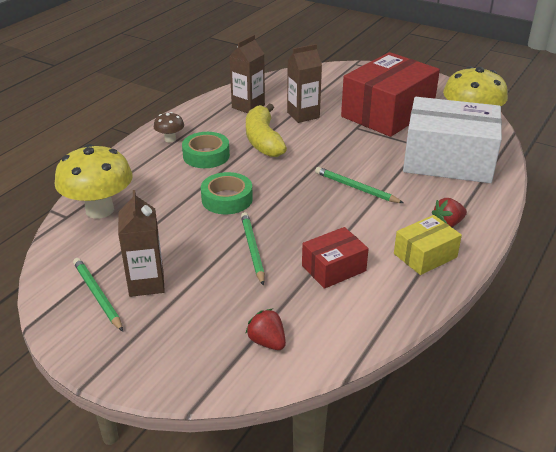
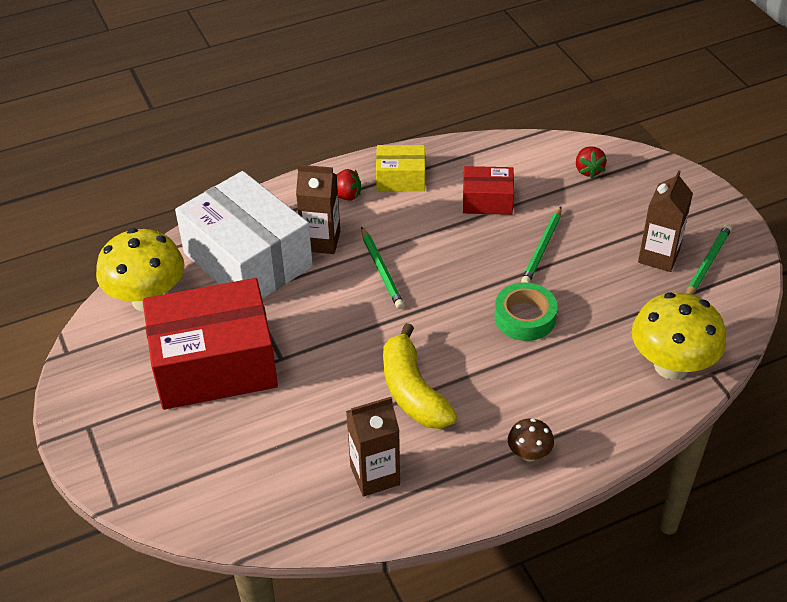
camera: 145 degrees left, 10 degrees up
(97, 295) = (707, 263): green pencil -> green pencil turned 150 degrees counterclockwise
(206, 155) = (502, 398): green tape -> none
(263, 140) = (413, 391): yellow banana -> yellow banana turned 135 degrees clockwise
(303, 115) = (320, 416): brown carton -> brown carton (321, 241)

